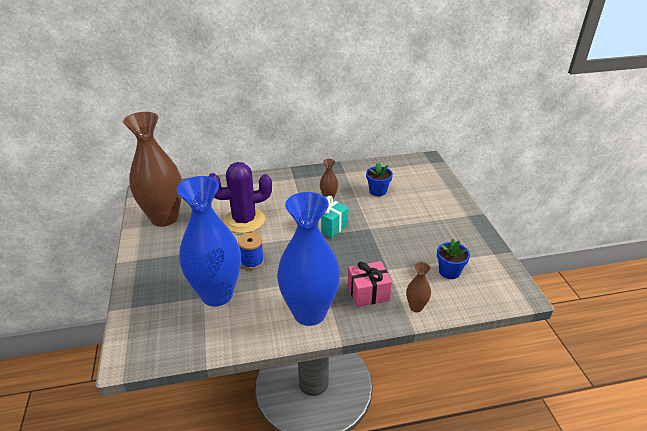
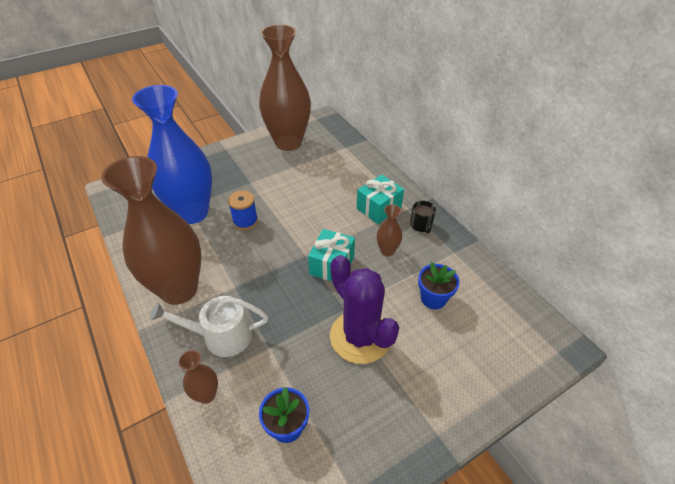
camera: 70 degrees right, 10 degrees up
(244, 220) = (309, 194): purple cactus -> purple cactus (360, 336)
(285, 191) = (378, 208): none -> turquoise gift
(309, 313) = (179, 289): blue vase -> brown vase
(313, 178) = (421, 225): none -> black mug
(368, 293) = (221, 336): pink gift -> white watering can

